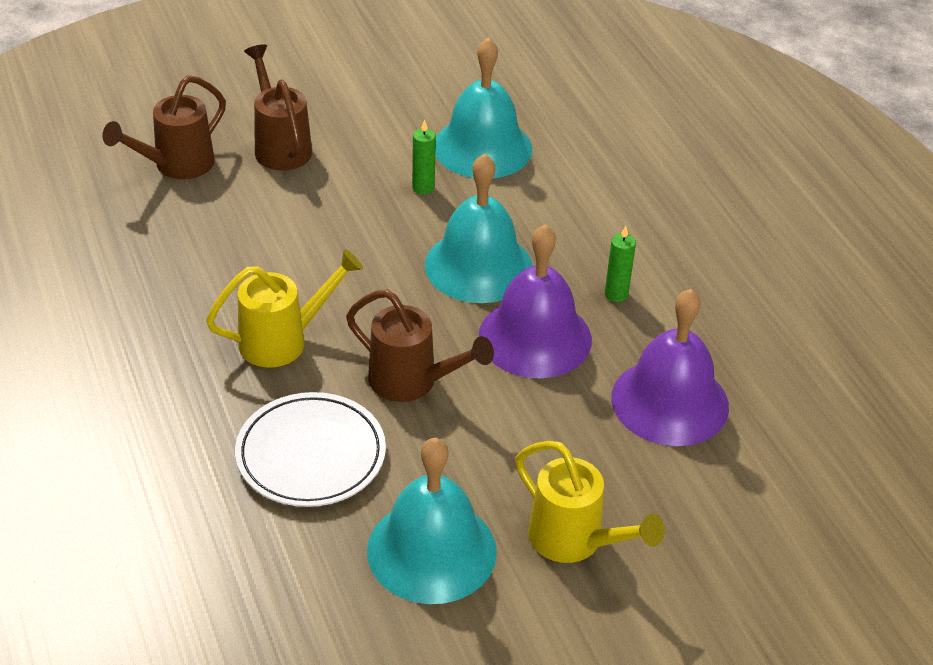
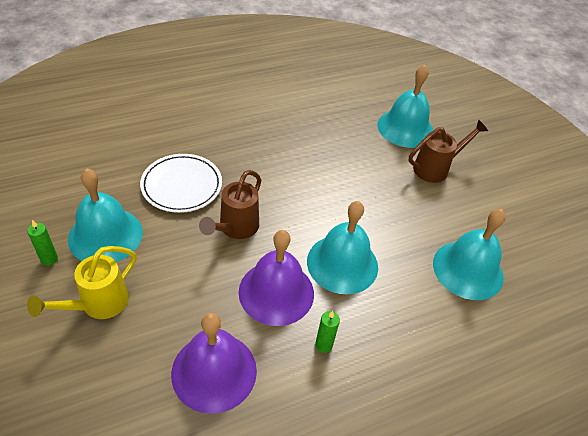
camera: 85 degrees right, 5 degrees up
(176, 165) = (405, 128): brown watering can -> turquoise bell
(283, 341) = (268, 173): yellow watering can -> none
(423, 187) = (415, 236): green candle -> green candle (49, 259)

